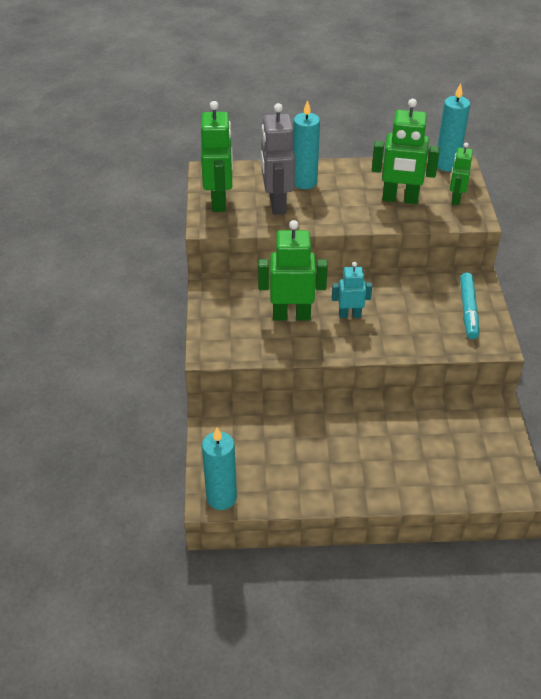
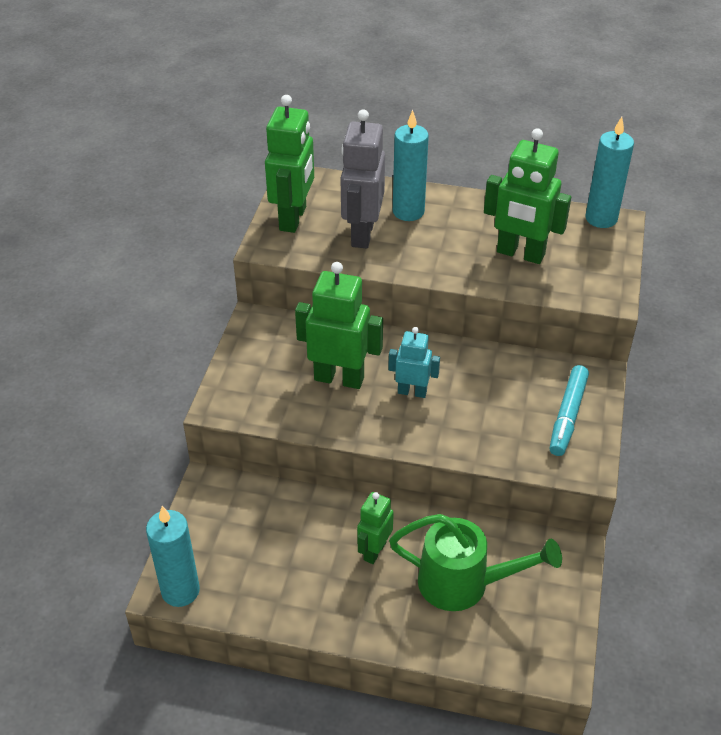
camera: 15 degrees right, 0 degrees up
(429, 446) = (463, 583): none -> green watering can
(455, 198) = (593, 265): green robot -> green robot (374, 551)

